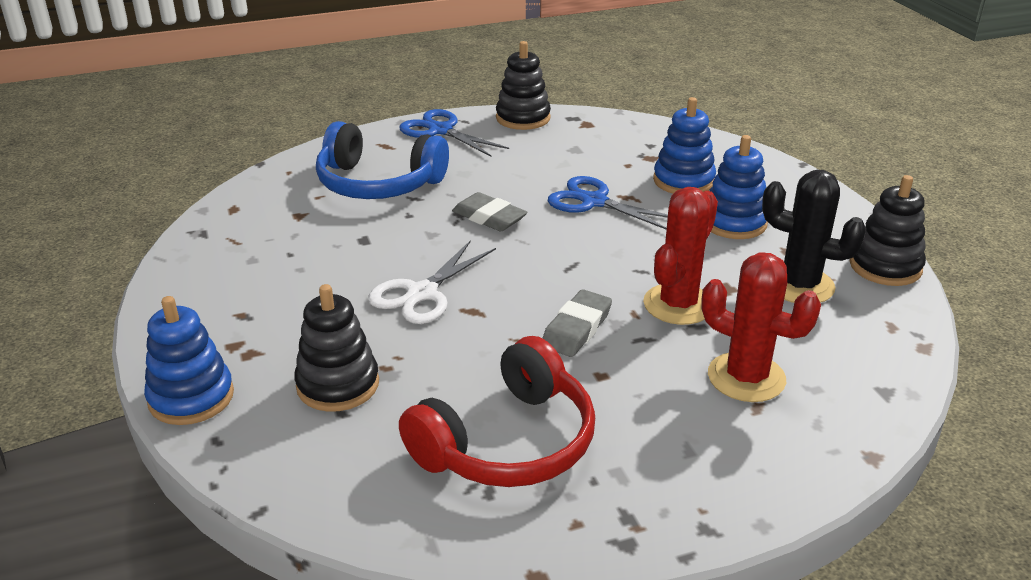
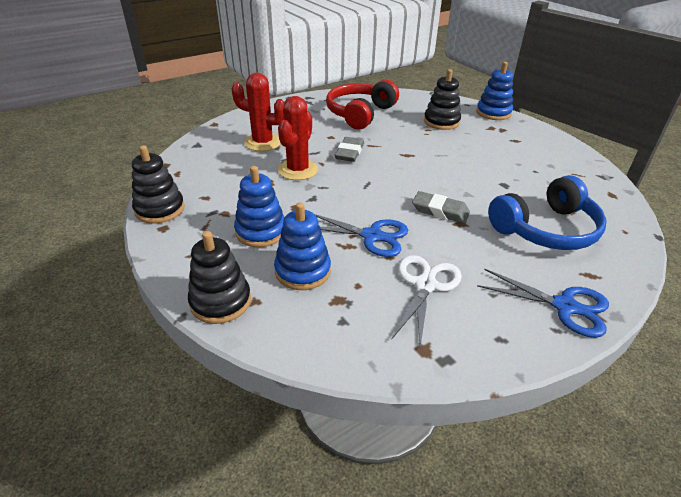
camera: 165 degrees right, 5 degrees up
(378, 183) = (546, 229): blue headphones -> blue headphones turned 150 degrees clockwise
(422, 293) = (440, 159): white scissors -> white scissors (425, 285)
(523, 118) = (500, 347): black stacking toy -> black stacking toy (220, 301)
(799, 285) = (223, 189): black cactus -> none

